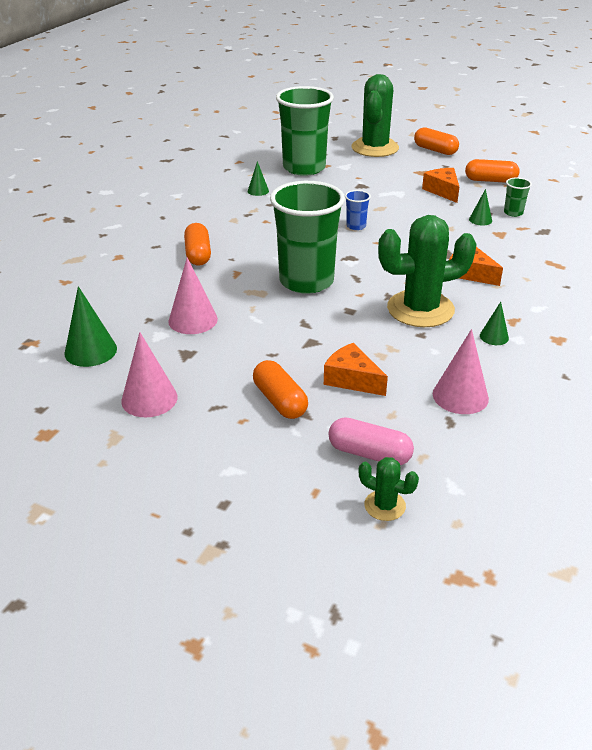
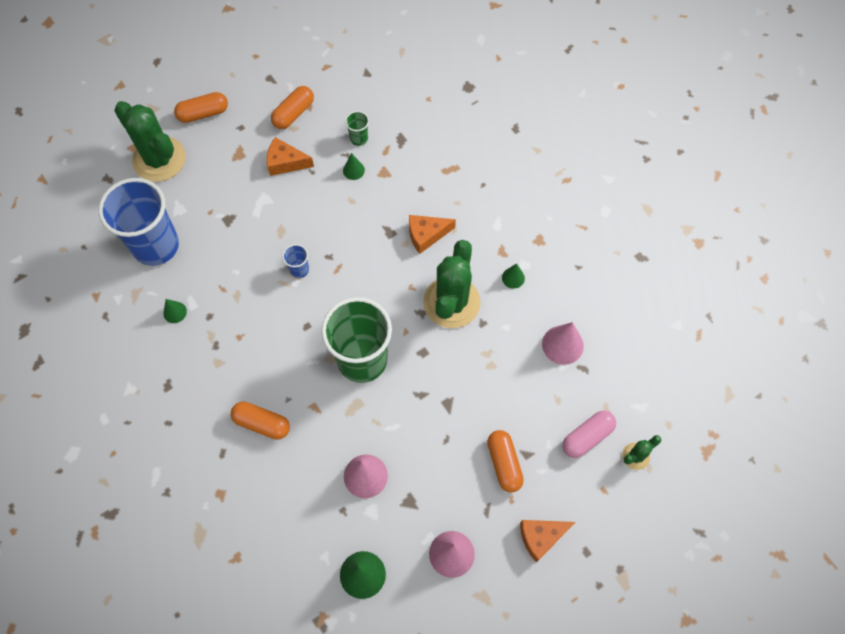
camera: 60 degrees left, 30 degrees up
(280, 401) = (504, 463): orange capsule -> orange capsule turned 75 degrees clockwise
(304, 168) = (156, 245): green cup -> blue cup
(352, 379) = (507, 402): orange cheese -> orange cheese (541, 537)

